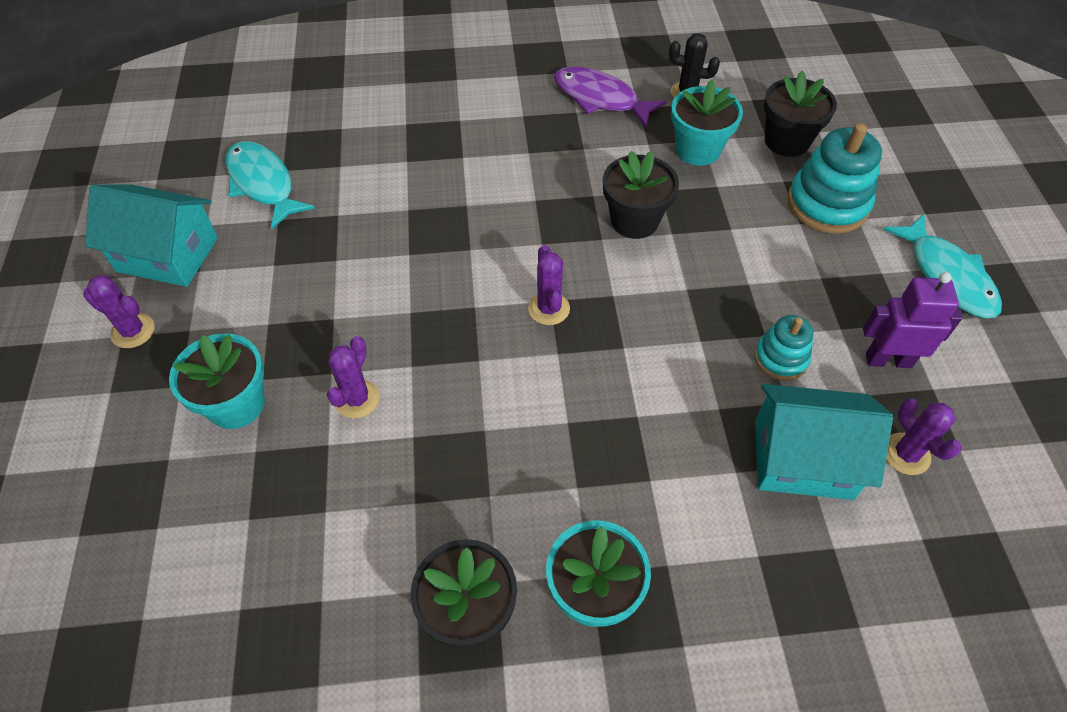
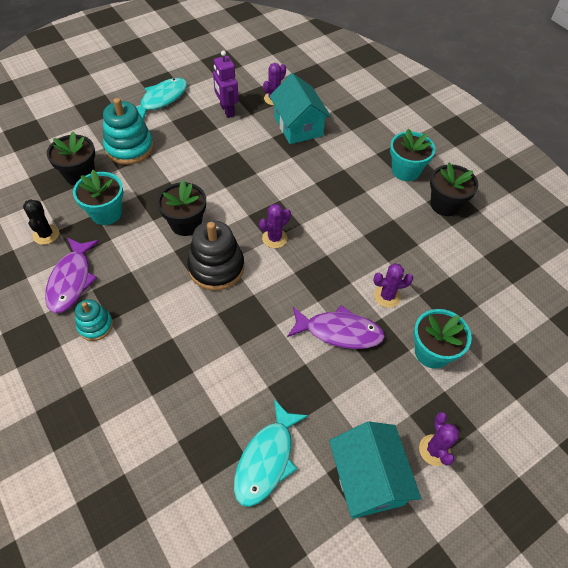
camera: 120 degrees left, 0 degrees up
(348, 313) = (339, 332): none -> purple fish
(537, 227) = (216, 267): none -> black stacking toy
(781, 358) = (248, 143): turquoise stacking toy -> turquoise stacking toy (95, 325)

